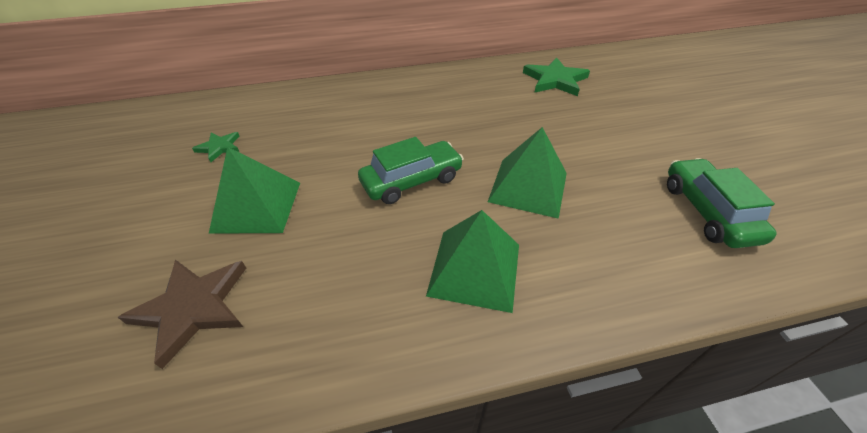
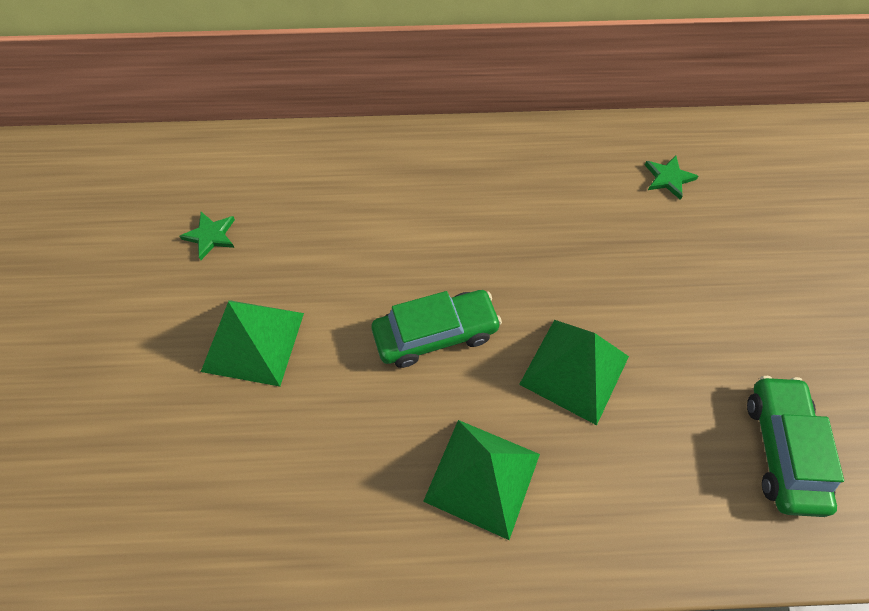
camera: 10 degrees right, 15 degrees up
(193, 308) = (187, 468): brown star -> none
(555, 80) = (668, 178): green star -> green star, size x0.56

